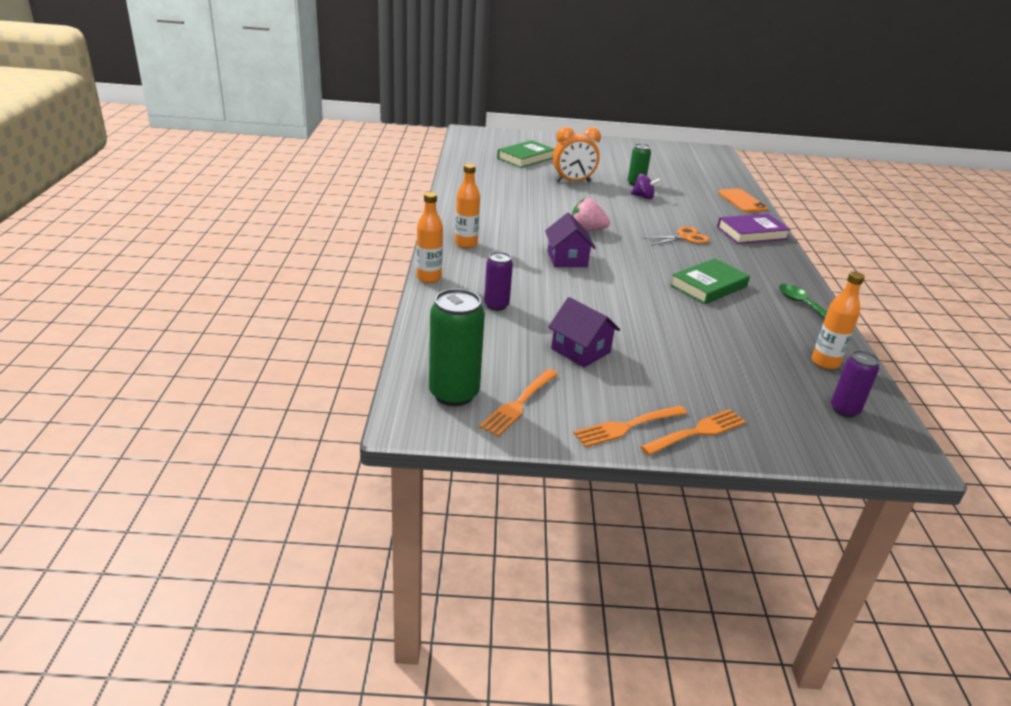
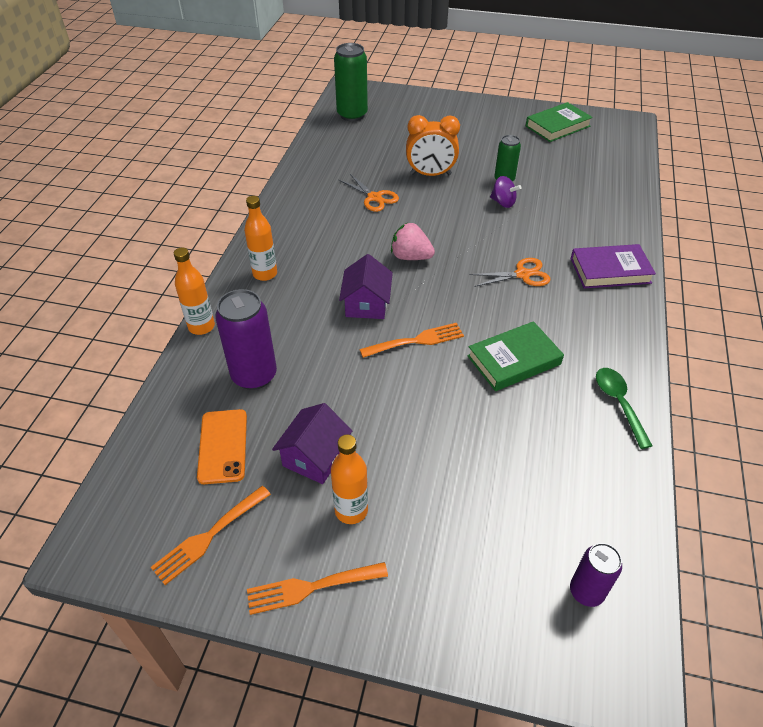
camera: 15 degrees right, 15 degrees up
(454, 394) = (148, 512): green can -> green can (352, 115)
(496, 305) = (254, 375): purple can -> purple can, size x1.66
(525, 158) = (393, 133): green book -> green book (557, 126)
(533, 196) = (374, 197): none -> orange scissors
(580, 350) = (315, 457): purple house -> purple house turned 60 degrees clockwise
(697, 432) = (388, 606): orange fork -> orange fork (416, 341)
(742, 201) = (623, 213): orange phone -> orange phone (223, 446)
(825, 362) = (599, 506): orange bottle -> orange bottle (351, 510)

